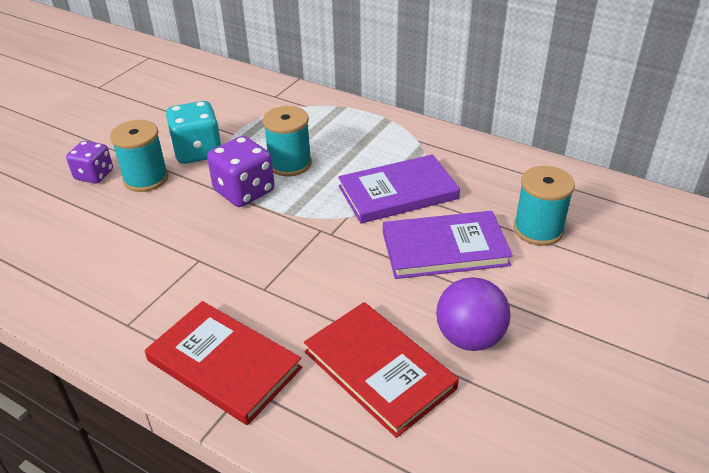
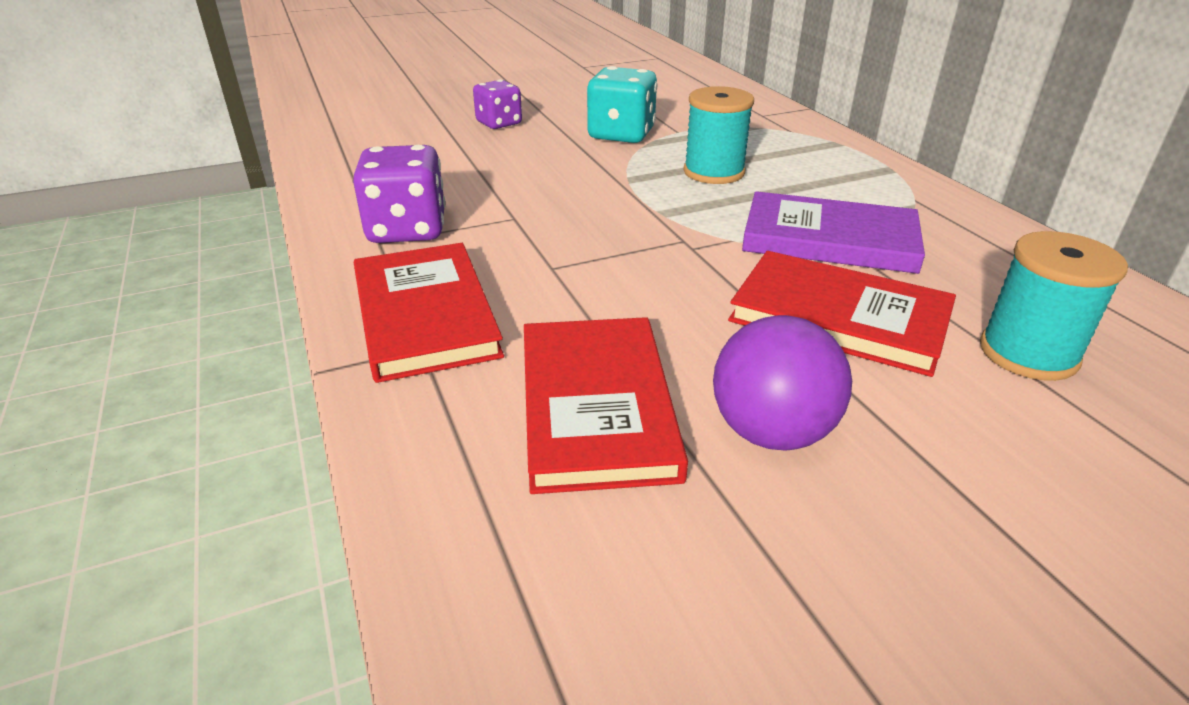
camera: 35 degrees right, 5 degrees down
(146, 178) = (543, 139): turquoise spool -> none
(244, 191) = (632, 179): purple dice -> purple dice (407, 230)
(444, 248) = (839, 317): purple book -> red book

